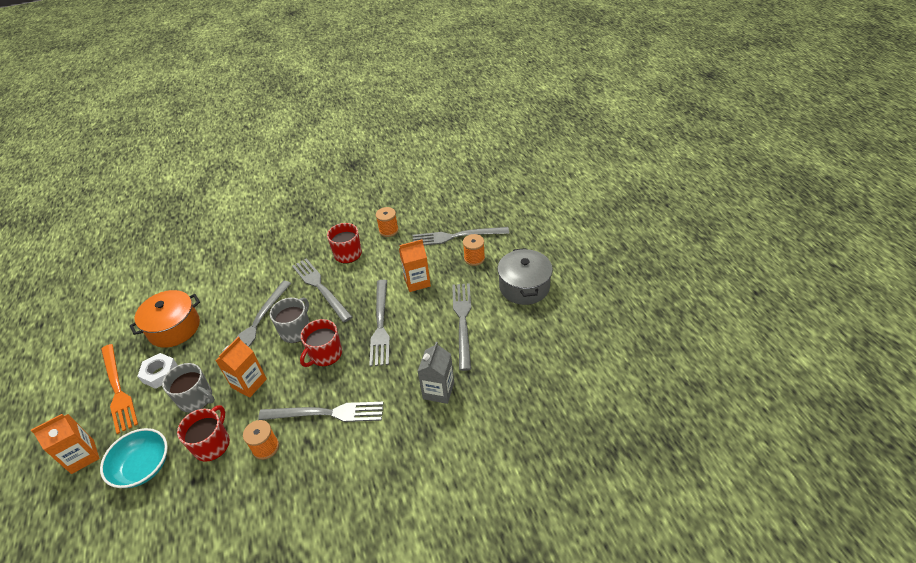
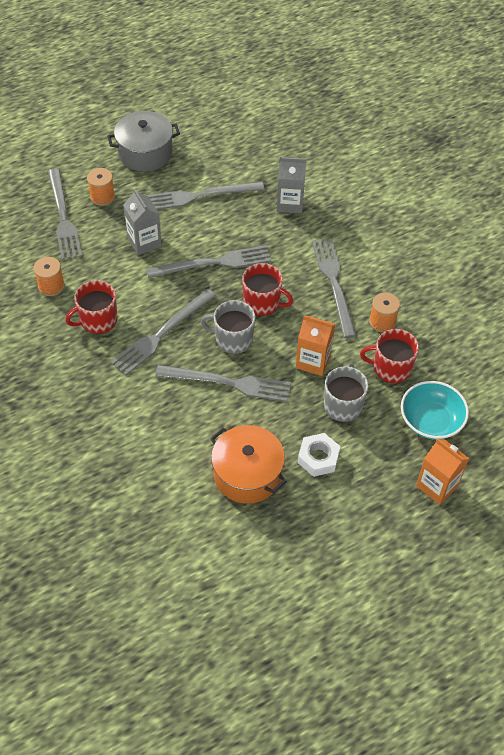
camera: 105 degrees left, 10 degrees up
(118, 389) = (349, 494): orange fork -> none
(417, 282) = (144, 242): orange carton -> grey carton

